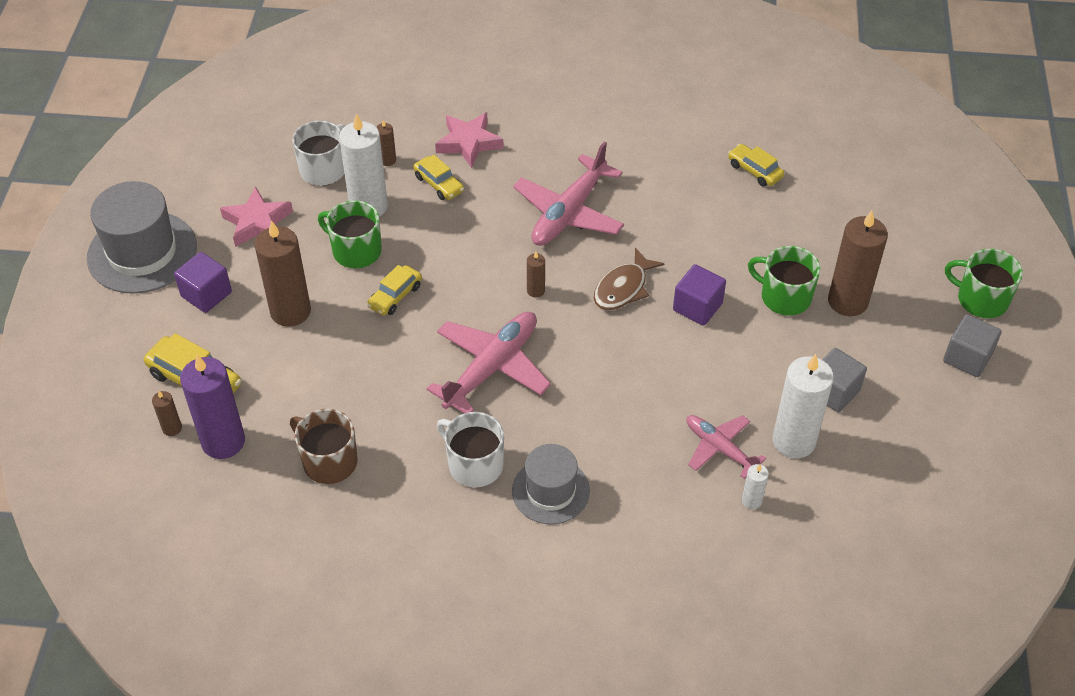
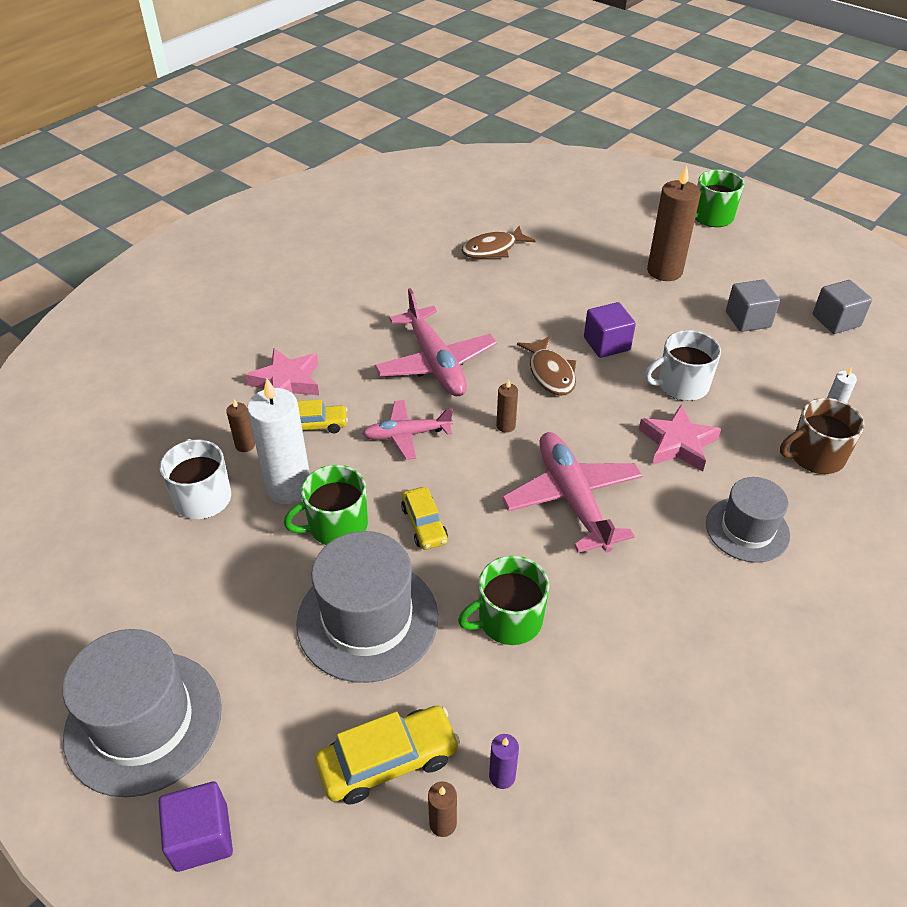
camera: 55 degrees left, 5 degrees down
(206, 294) = (271, 686): purple cube -> purple cube (201, 837)
(223, 441) = (502, 776): purple candle -> purple candle, size x0.45
(257, 223) = (215, 588): pink star -> pink star (677, 443)
(290, 311) = (367, 619): brown candle -> grey hat
(329, 461) = (599, 686): brown mug -> brown mug (815, 456)
(474, 464) = (681, 568): white mug -> white mug (681, 385)
(720, 448) = (765, 404): pink plane -> pink plane (407, 435)
(754, 170) = (493, 249): yellow car -> brown fish
(784, 297) = (634, 297): green mug -> green mug (508, 620)
(794, 441) = (783, 362): white candle -> none
(967, 357) = (760, 247): grey cube -> grey cube (836, 321)

